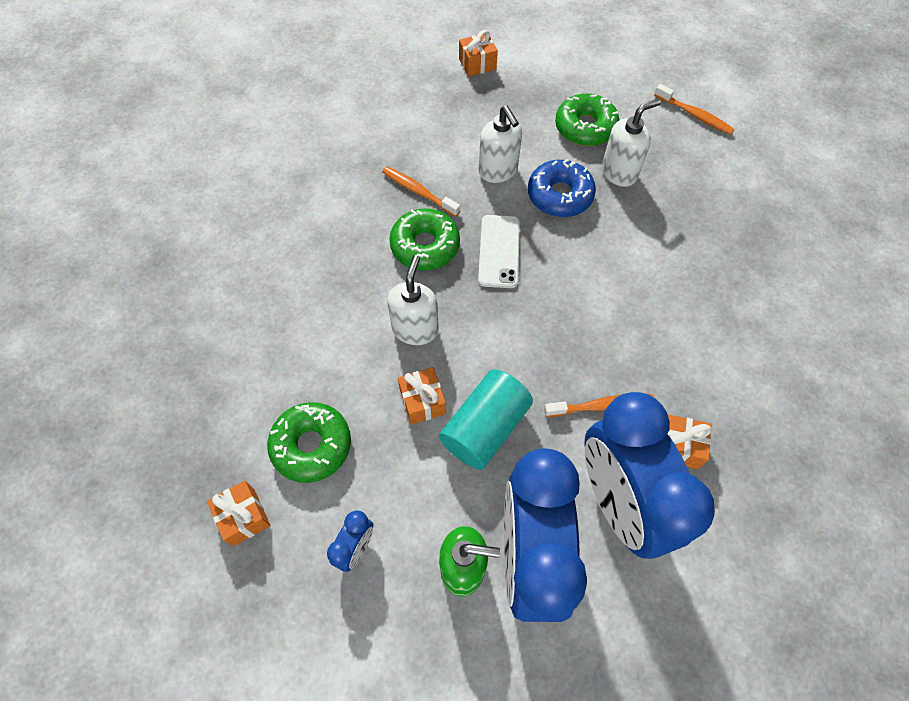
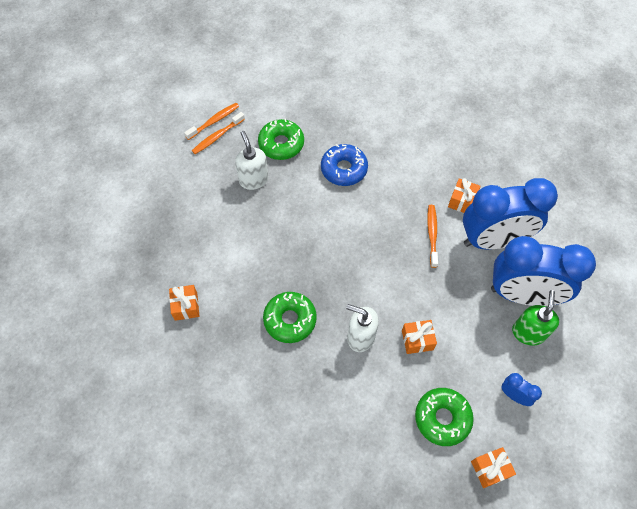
camera: 80 degrees left, 0 degrees up
(418, 191) = (237, 317): orange toothbrush -> orange toothbrush (217, 136)
(477, 64) = (113, 251): orange gift -> orange gift (186, 306)
(485, 428) = (440, 304): turquoise cylinder -> none
(498, 171) = (231, 257): white soap dispenser -> none
(499, 251) = (305, 270): white phone -> none
(559, 195) = (264, 221): blue donut -> blue donut (344, 169)
(585, 127) = (205, 190): green donut -> green donut (281, 144)

